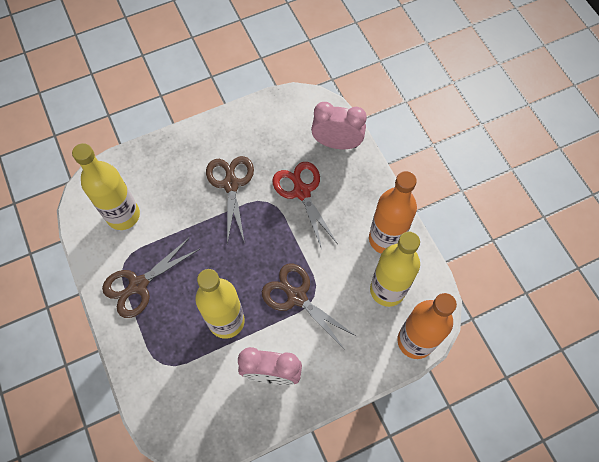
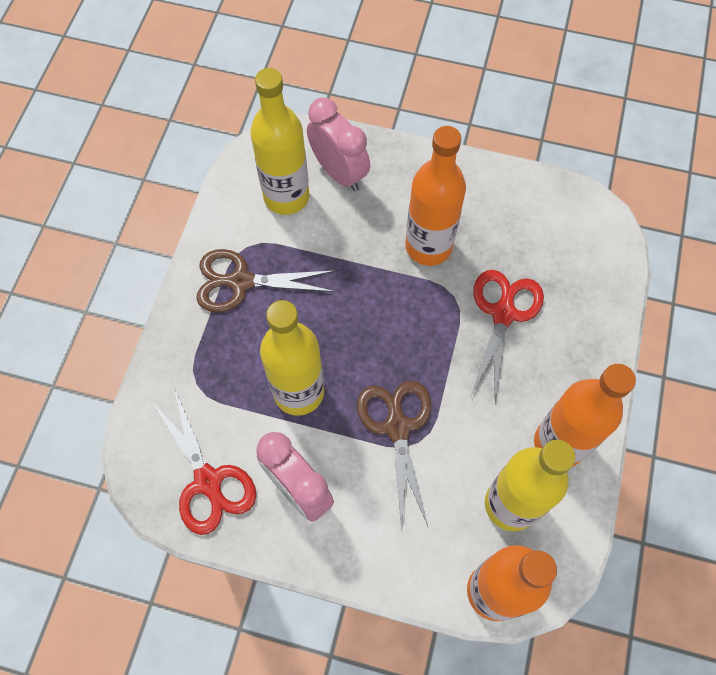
camera: 40 degrees right, 0 degrees up
(217, 412) = (208, 481): none -> red scissors
(231, 184) = (428, 246): brown scissors -> orange bottle
(336, 143) = (593, 288): pink clock -> pink clock (339, 172)

